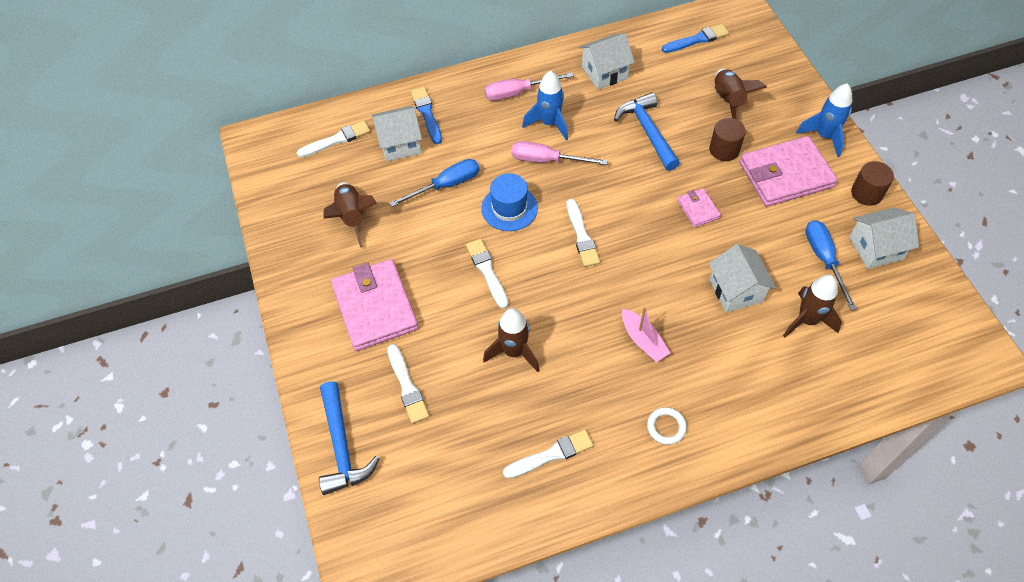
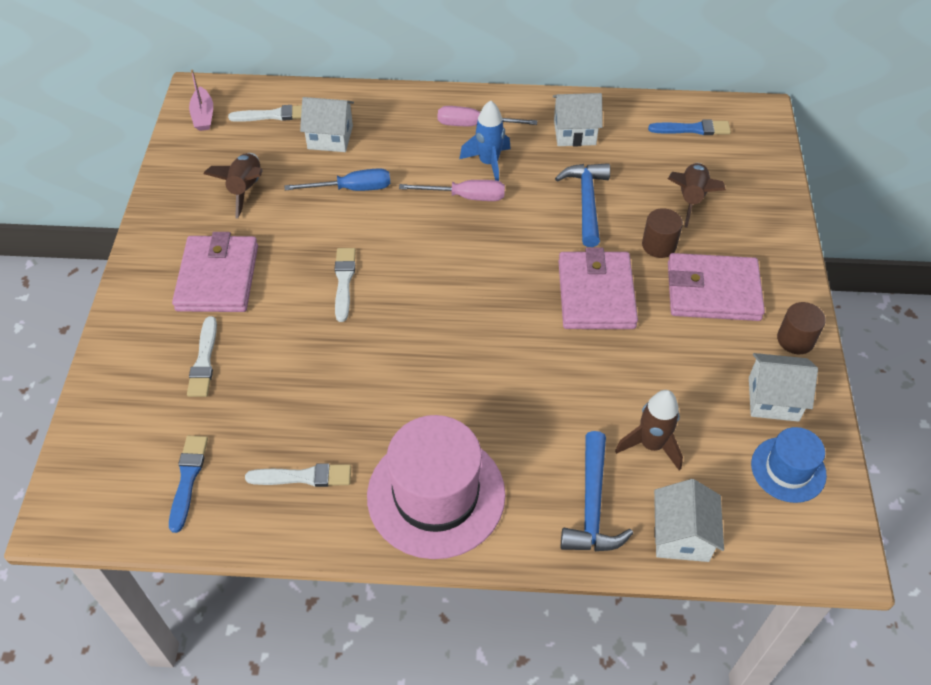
camera: 20 degrees right, 5 degrees down
(342, 446) = (111, 392): blue hammer -> blue hammer (592, 505)
(427, 114) = (372, 118): blue brush -> blue brush (188, 479)
(509, 208) = (401, 230): blue hat -> blue hat (788, 469)
(514, 352) = (325, 366): brown rocket -> none
(546, 160) = (465, 197): pink screwdriver -> pink screwdriver turned 150 degrees clockwise
(581, 236) = (458, 280): white brush -> none
(643, 340) = (462, 402): pink boat -> pink boat (203, 116)
(666, 427) = (436, 495): white ring -> pink hat
(698, 209) = (596, 294): pink wallet -> pink wallet, size x2.11
(736, 290) = (590, 388): white house -> white house (681, 535)
(824, 136) = (780, 267): blue rocket -> none
(824, 259) = (706, 390): blue screwdriver -> none

